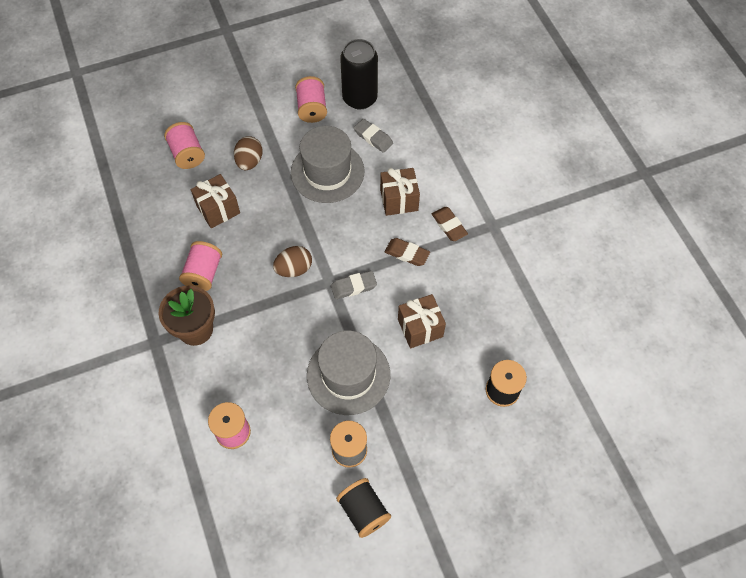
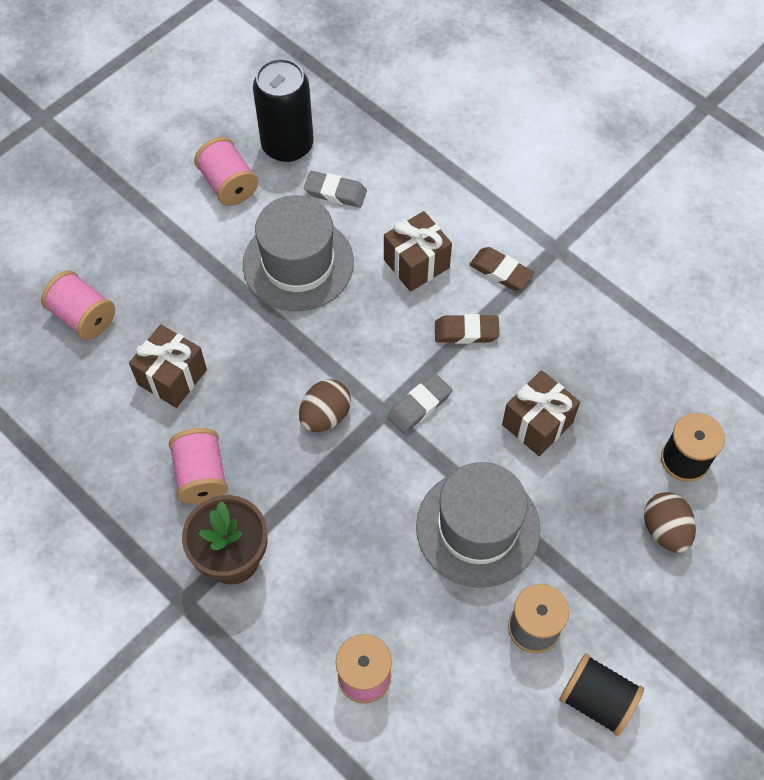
camera: 25 degrees left, 0 degrees up
(249, 161) = (180, 292): brown egg -> brown egg (665, 530)

